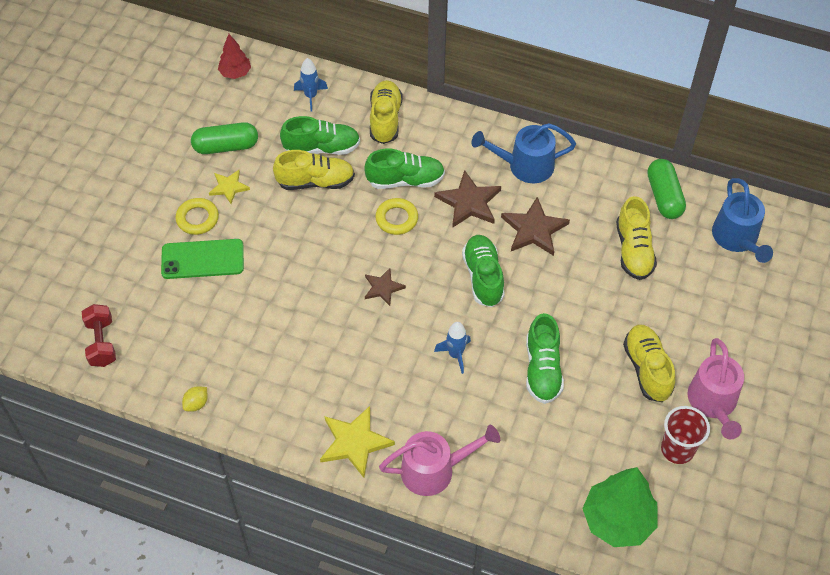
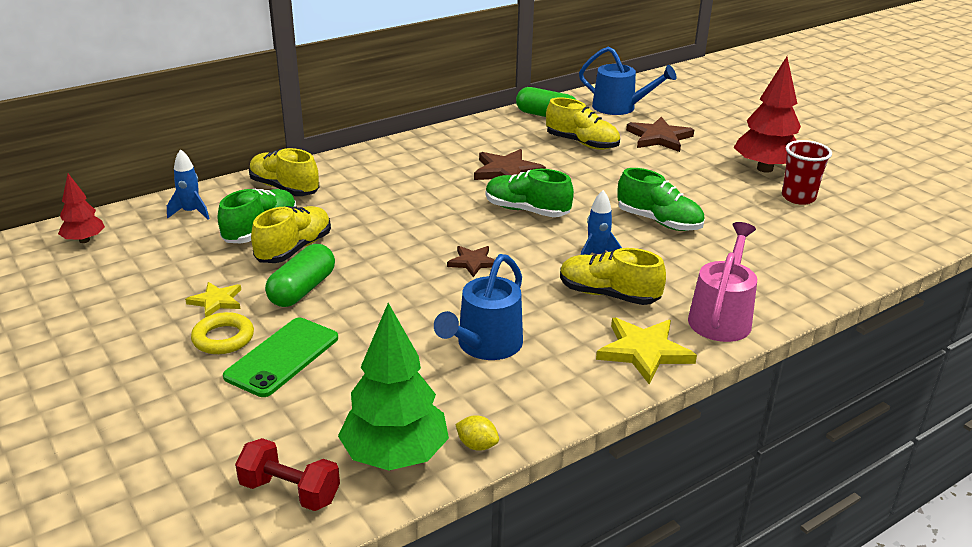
camera: 55 degrees left, 25 degrees down
(196, 404) = (477, 445): yellow lemon -> yellow lemon turned 45 degrees counterclockwise
(226, 146) = (162, 282): green capsule -> green capsule (302, 290)
(396, 219) = (404, 225): yellow ring -> none
(405, 180) = (367, 205): green shoe -> none
(469, 202) = (437, 187): brown star -> brown star (659, 138)
(524, 166) = (436, 151): blue watering can -> blue watering can (485, 346)
(617, 520) = (852, 248): green tree -> green tree (395, 456)
(647, 369) = (705, 180): yellow shoe -> yellow shoe (608, 295)
(713, 403) = (765, 168): pink watering can -> red tree

